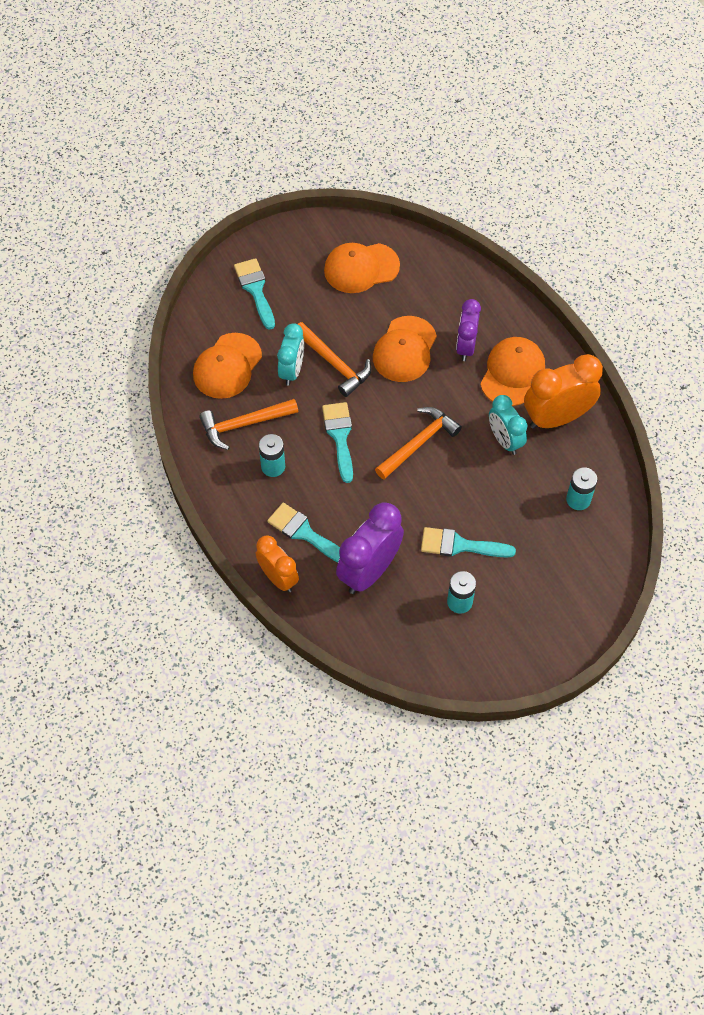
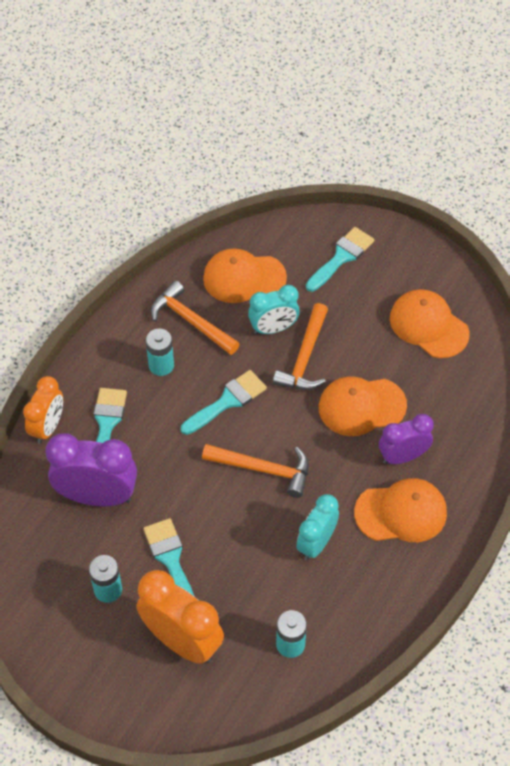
camera: 60 degrees right, 5 degrees down
(556, 418) = (375, 578): orange clock -> orange clock (182, 641)

